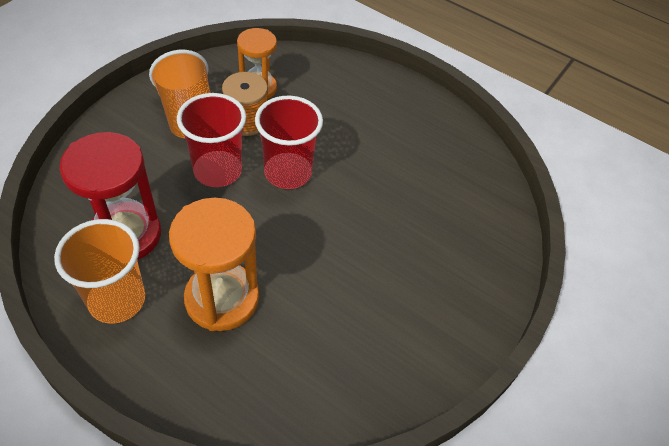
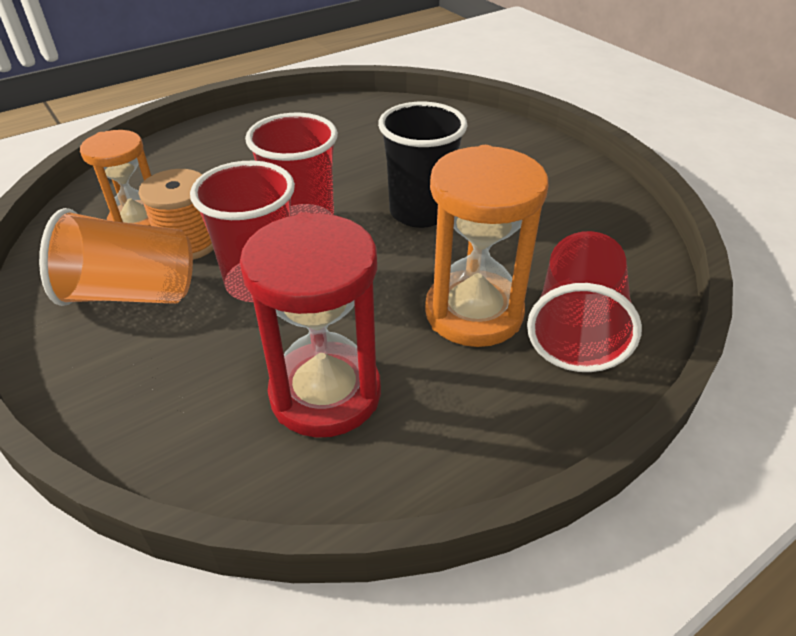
camera: 65 degrees left, 10 degrees down
(117, 300) = (442, 418): orange cup -> none
(224, 369) = (576, 328): none -> red cup
(333, 238) = (420, 212): none -> black cup

